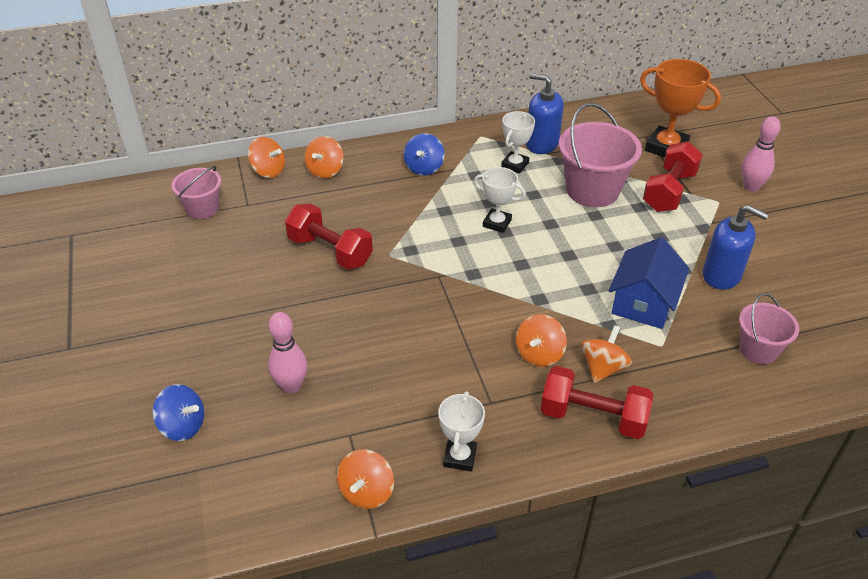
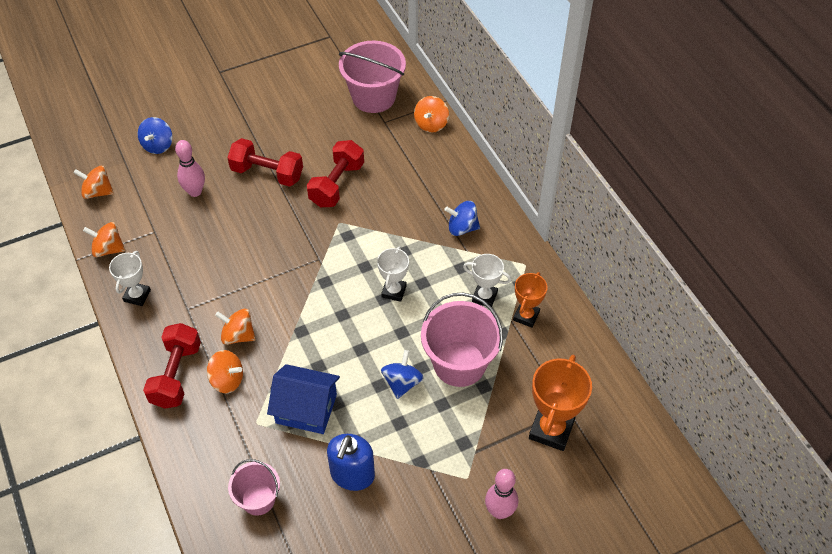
camera: 80 degrees right, 10 degrees up
(202, 208) = (373, 97): pink bucket -> pink bucket, size x1.70
(325, 171) = (440, 160): orange spinning top -> orange spinning top (97, 192)
(459, 457) = (137, 296): white trophy -> white trophy turned 75 degrees counterclockwise
(541, 144) = (526, 316): blue soap dispenser -> orange trophy
(613, 230) = (402, 383): none -> blue spinning top
(669, 191) = (473, 431): red dumbbell -> red dumbbell (267, 173)

